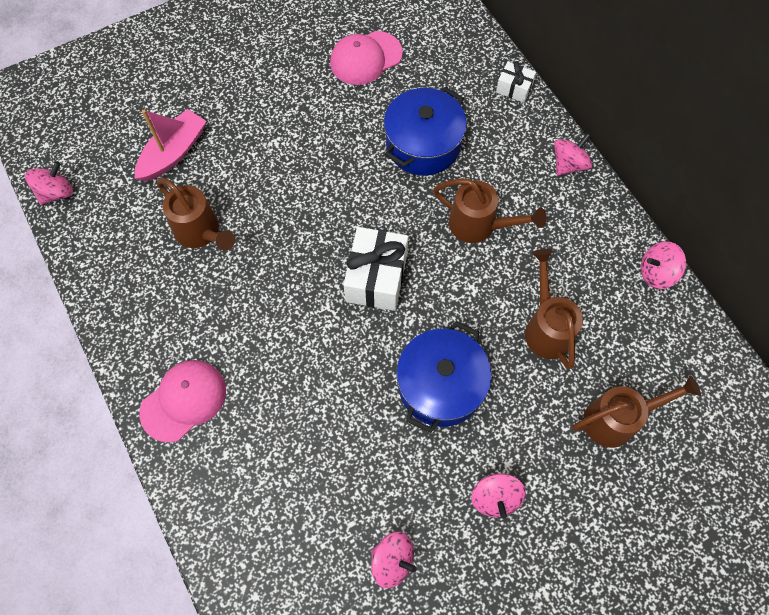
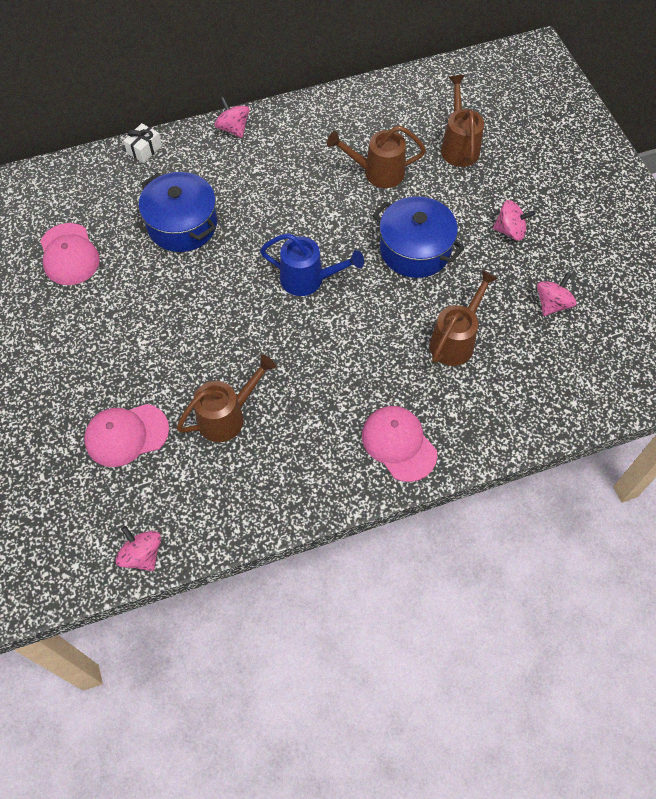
camera: 80 degrees left, 5 degrees down
(173, 153) = (126, 435): pink boat -> pink cap
(376, 278) = (308, 280): white gift -> blue watering can
(479, 225) = (275, 199): brown watering can -> brown watering can (455, 340)
(656, 273) = (345, 97): pink spinning top -> none

